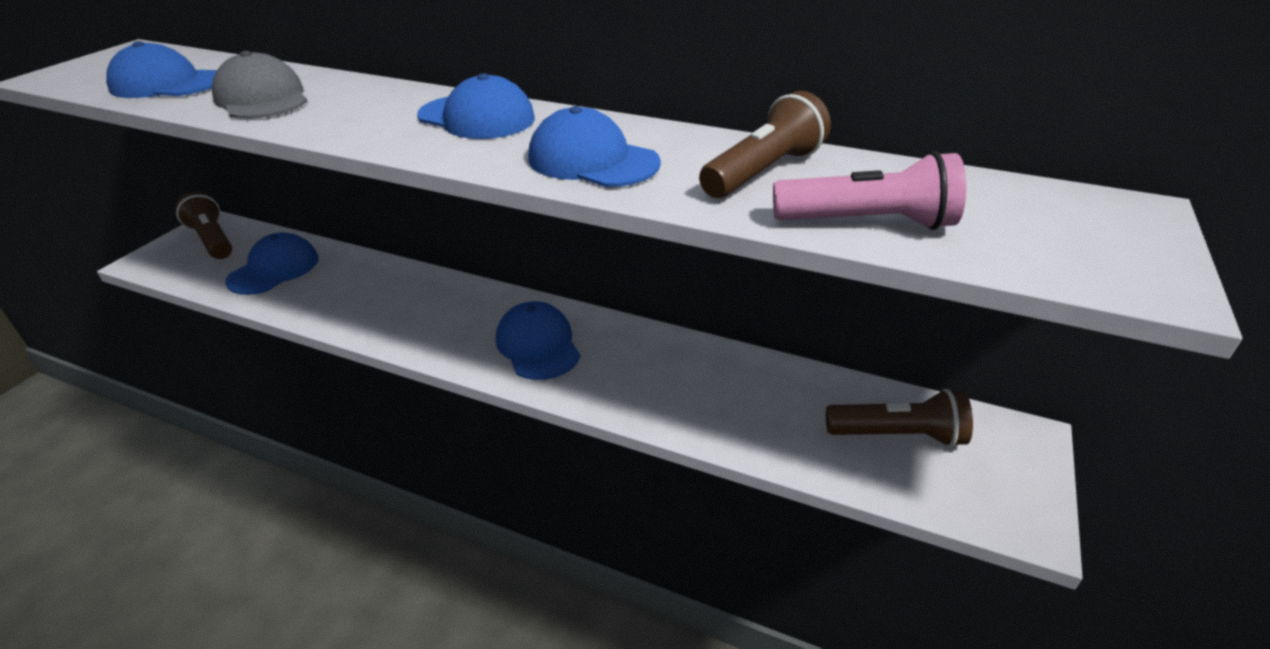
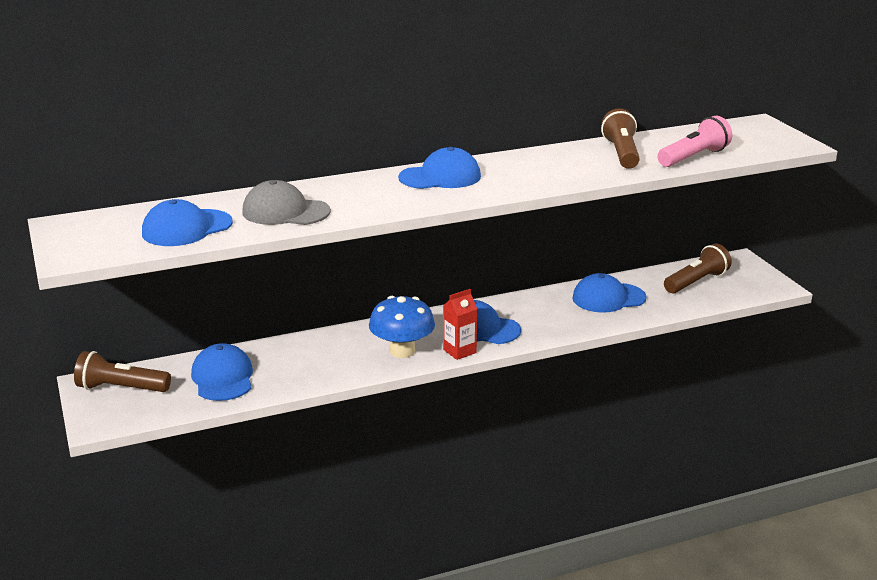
camera: 45 degrees left, 10 degrees down
(428, 326) = (402, 351): none -> blue mushroom
(471, 359) = (459, 351): none -> red carton
(592, 160) = (546, 174): blue cap -> blue cap (608, 298)

